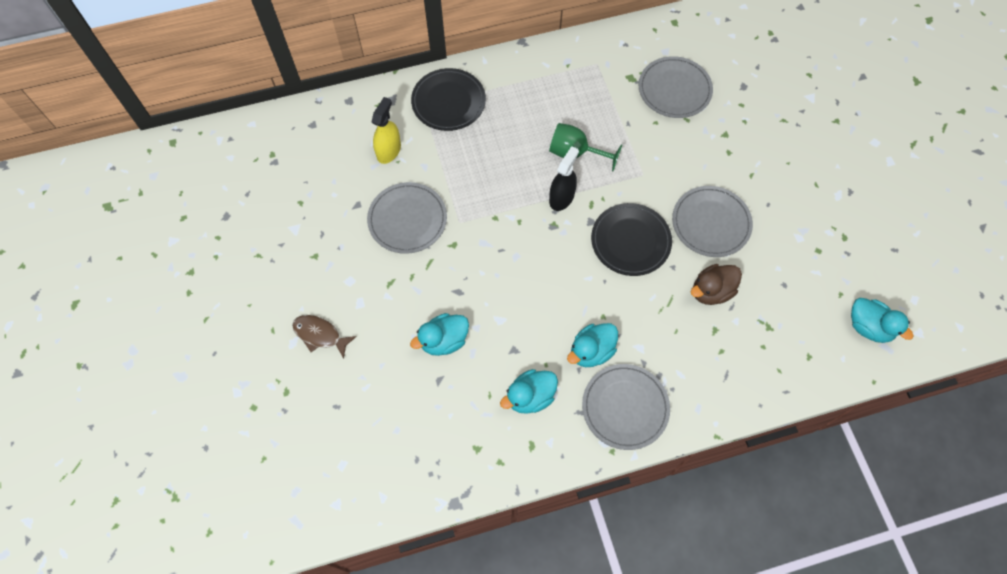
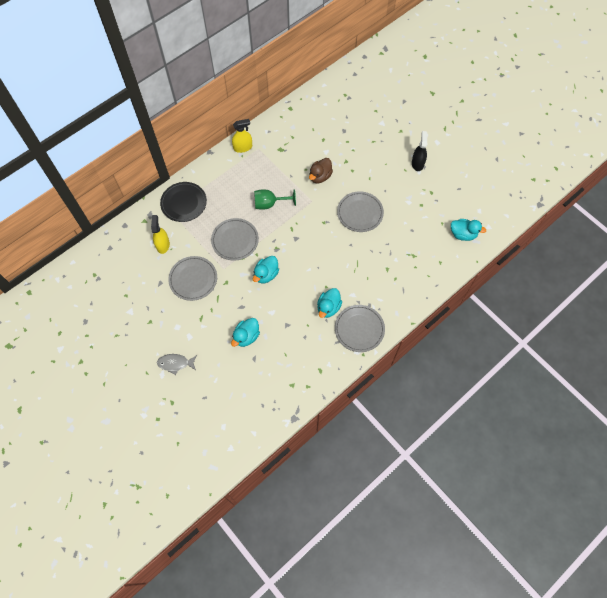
camera: 25 degrees left, 0 degrees up
(320, 335) = (175, 363): brown fish -> grey fish
(530, 397) = (307, 345): turquoise duck -> turquoise duck (266, 274)
(561, 197) = (273, 231): black spray bottle -> black spray bottle (417, 163)
(575, 53) = (243, 147): none -> yellow spray bottle
(630, 241) = (322, 240): black plate -> none
(674, 89) = (307, 147): grey plate -> grey plate (235, 240)
(711, 291) = (376, 249): brown duck -> brown duck (320, 176)

